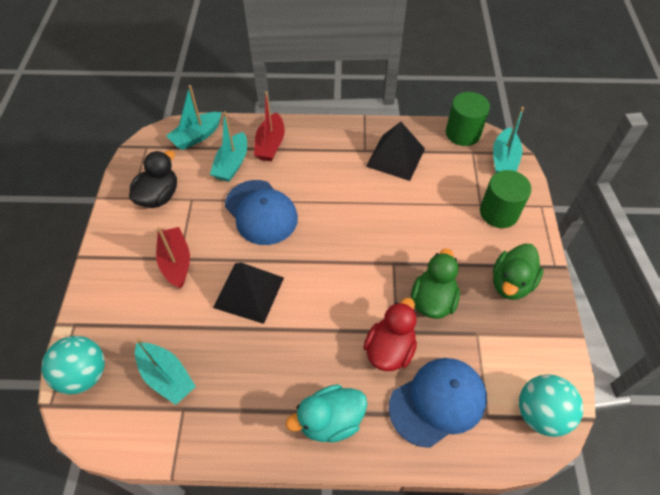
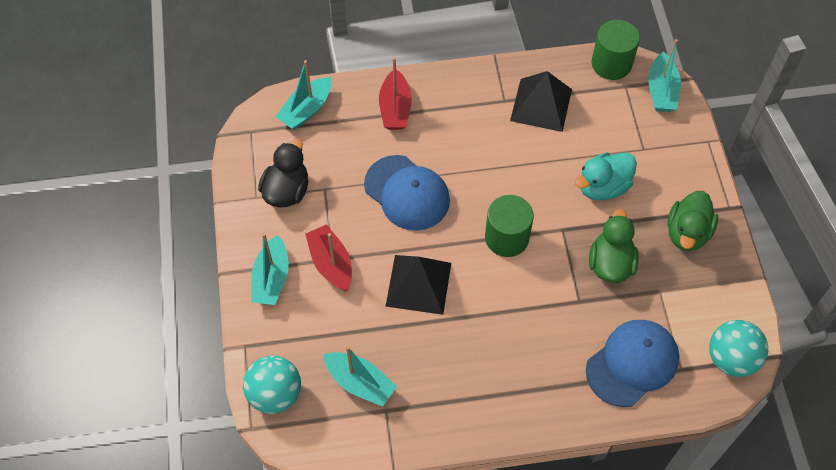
camera: 10 degrees left, 5 degrees up
(232, 164) = (358, 139): turquoise boat -> turquoise boat (271, 279)
(330, 421) = (533, 398): turquoise duck -> turquoise duck (602, 187)
(390, 349) = (576, 320): red duck -> none
(499, 212) = (664, 156): green cylinder -> green cylinder (506, 238)

